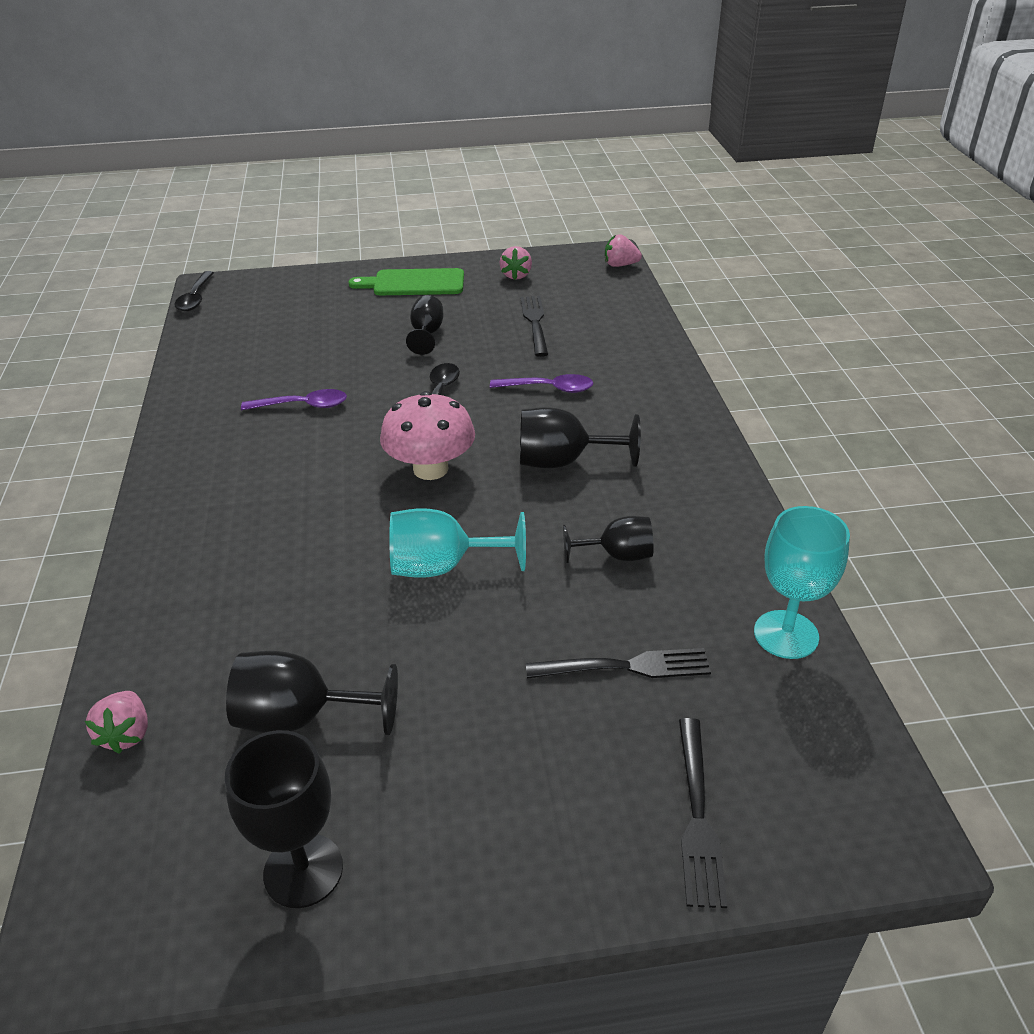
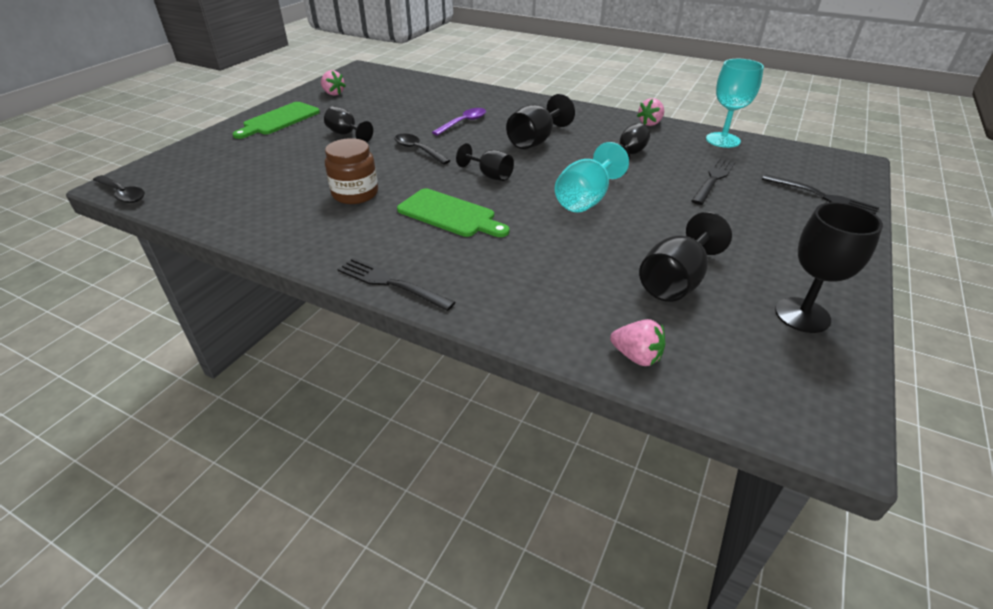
camera: 55 degrees left, 0 degrees up
(303, 405) = (355, 194): purple spoon -> brown jar
(313, 483) = (450, 214): none -> green cutting board
(430, 469) = (490, 175): pink mushroom -> black goblet
(535, 323) = (393, 105): black fork -> black fork (391, 283)
(620, 265) = (378, 70): pink strawberry -> pink strawberry (650, 123)

